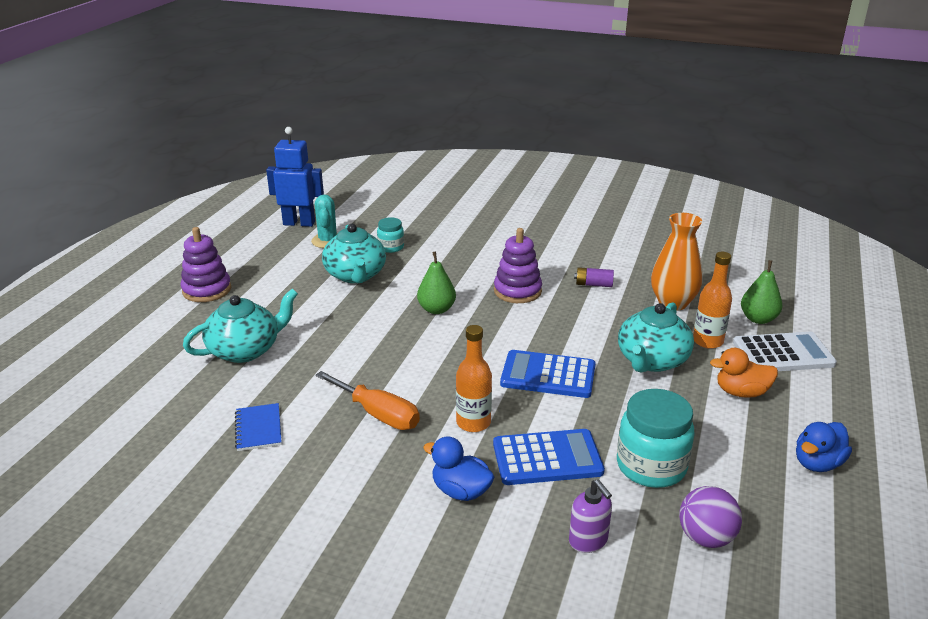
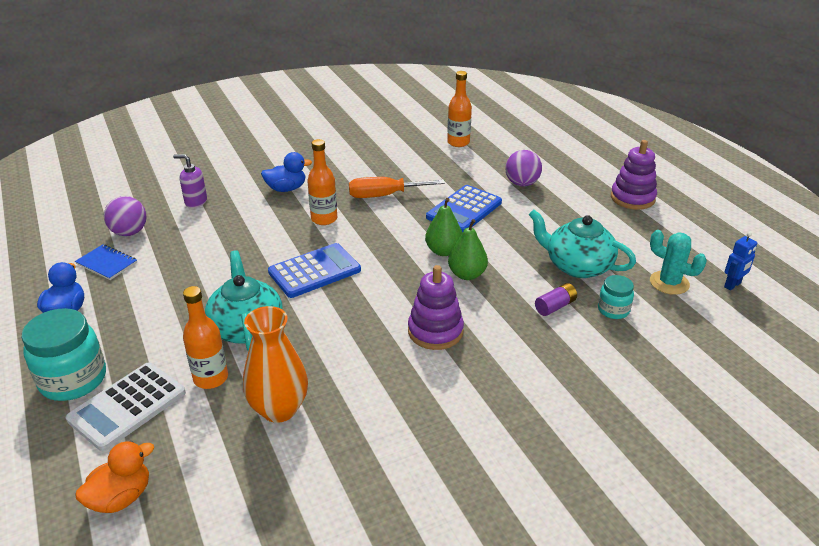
camera: 135 degrees right, 5 degrees up
(184, 435) = (458, 142): none -> orange bottle
(245, 350) = (522, 183): turquoise teapot -> purple ball
(258, 428) = (431, 160): blue notebook -> blue notebook (107, 263)
(299, 223) = (732, 285): blue robot -> blue robot, size x0.51
(547, 458) = (257, 224): blue calculator -> blue calculator (464, 210)
(593, 284) = (380, 385): purple battery -> purple battery (555, 306)
(651, 466) = (187, 251): turquoise jar -> turquoise jar (73, 380)
(741, 392) = (151, 339): orange duck -> orange duck (121, 497)
(758, 319) = (173, 443): green pear -> green pear (443, 251)

